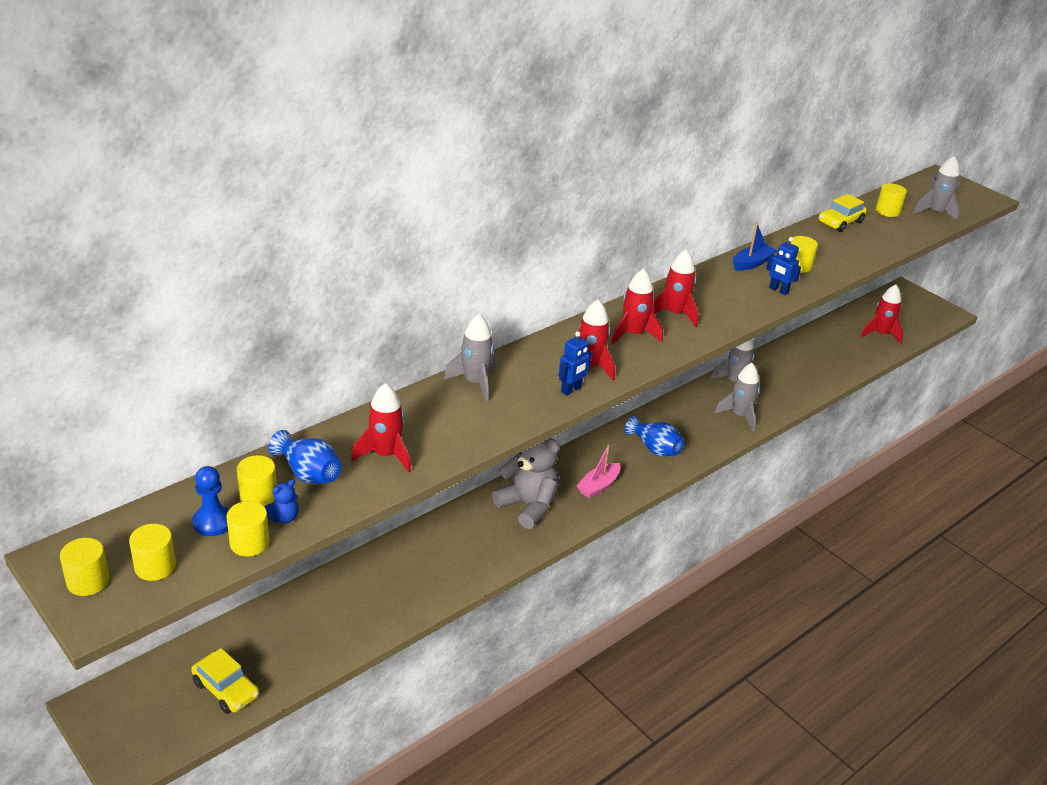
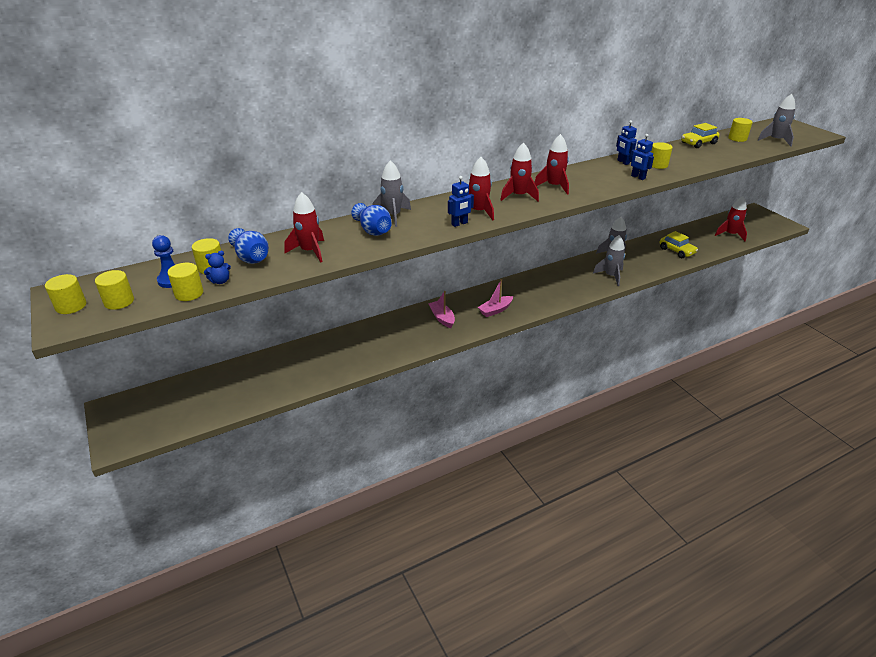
camera: 15 degrees right, 0 degrees up
(226, 689) = (197, 407): yellow car -> yellow car (676, 251)
(528, 506) = (442, 318): grey teddy bear -> pink boat
(654, 448) = (543, 291): blue vase -> blue vase (373, 231)
(752, 263) = (623, 162): blue boat -> blue robot

